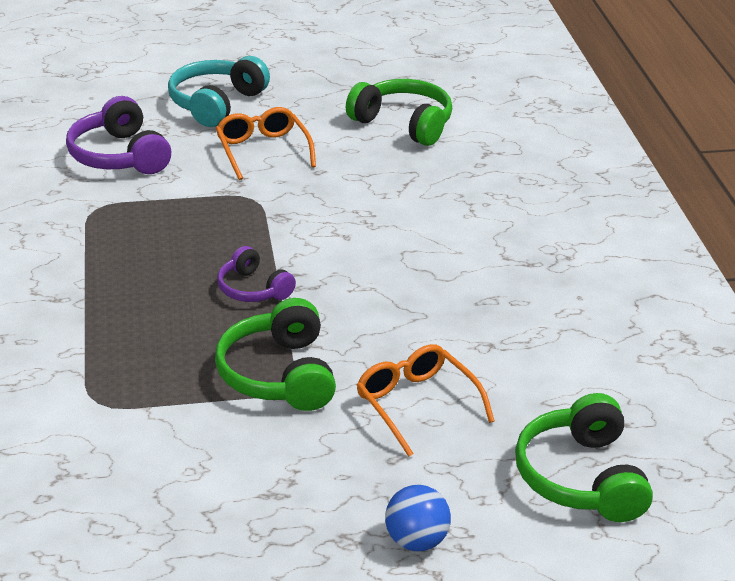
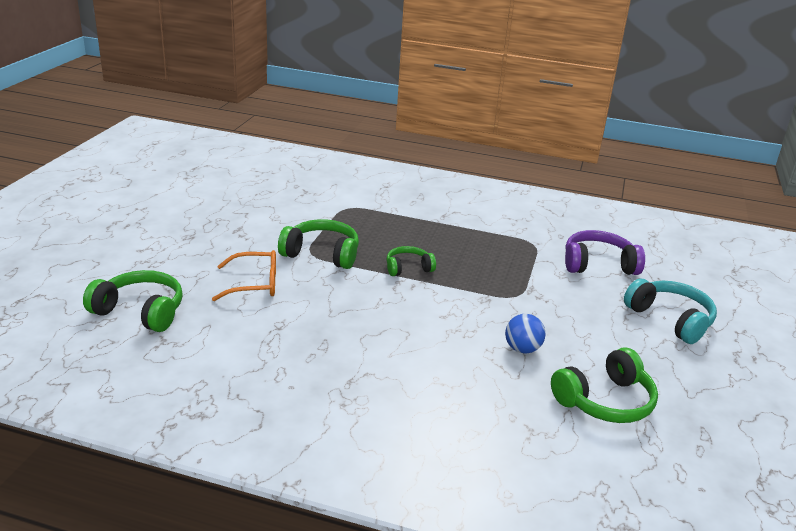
camera: 115 degrees right, 5 degrees down
(253, 289) = (408, 268): purple headphones -> green headphones
(262, 150) = (584, 318): orange glasses -> none
(416, 541) = (165, 252): blue ball -> blue ball (522, 349)

